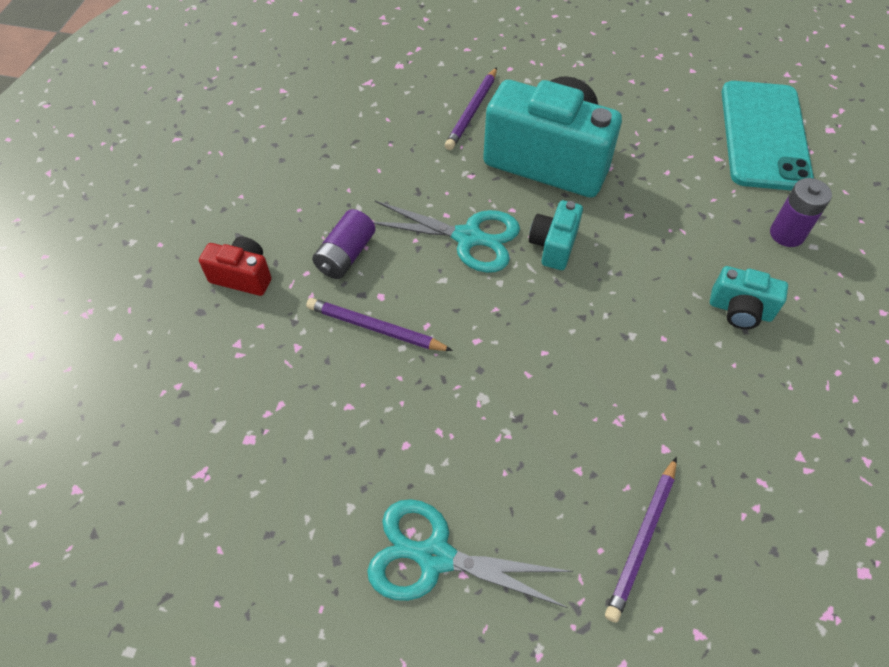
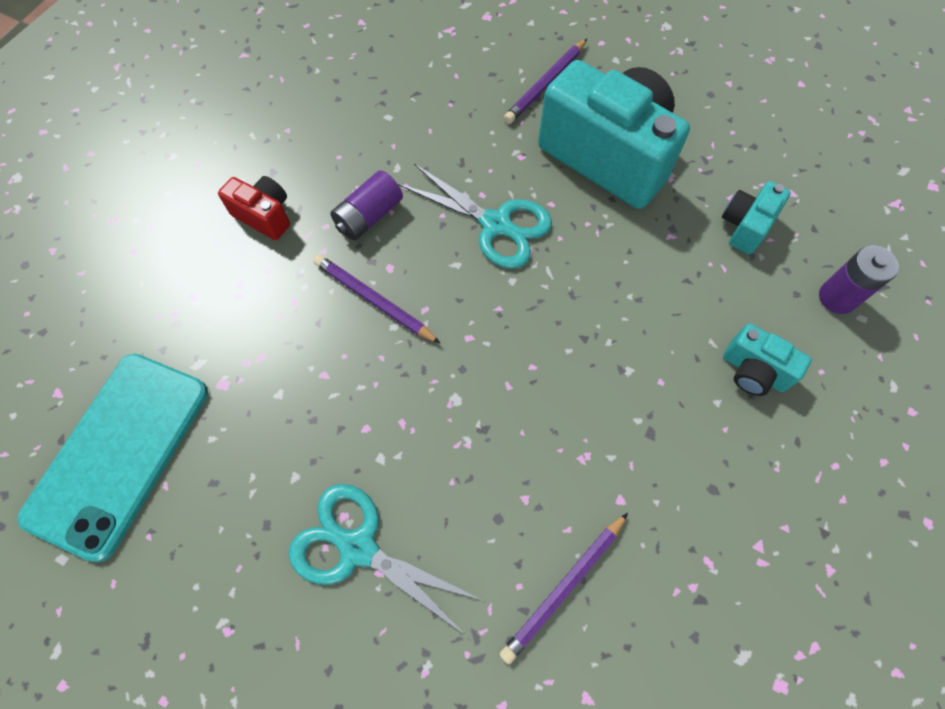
camera: 15 degrees right, 10 degrees up
(553, 245) = (580, 253): turquoise camera -> turquoise camera (745, 226)
(764, 135) = (854, 177): turquoise phone -> turquoise phone (118, 452)

